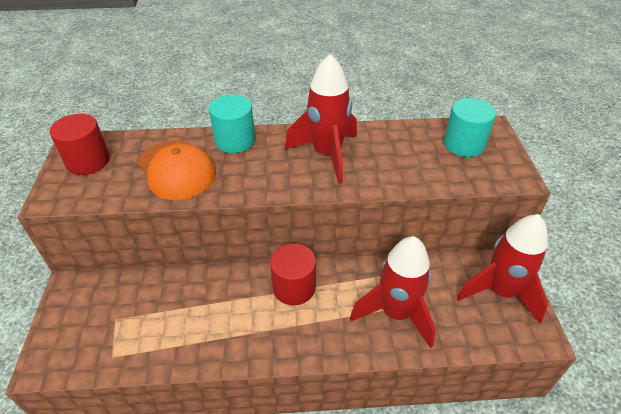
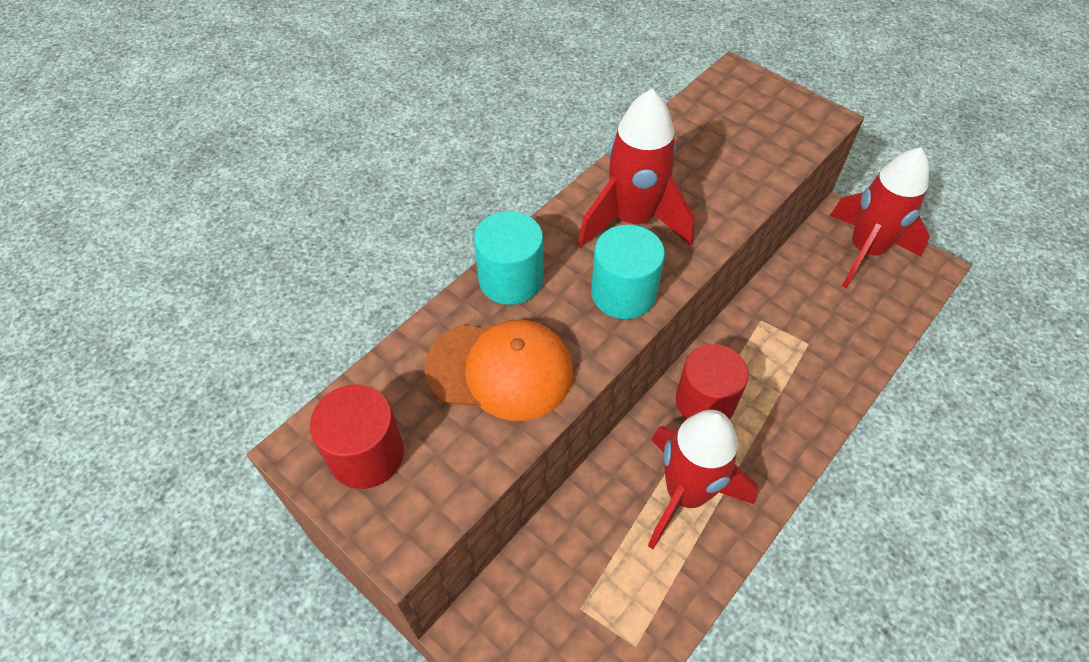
camera: 45 degrees left, 10 degrees up
(396, 313) = (817, 345): red rocket -> red rocket (686, 494)
(464, 144) = (739, 112): turquoise cylinder -> turquoise cylinder (623, 293)

